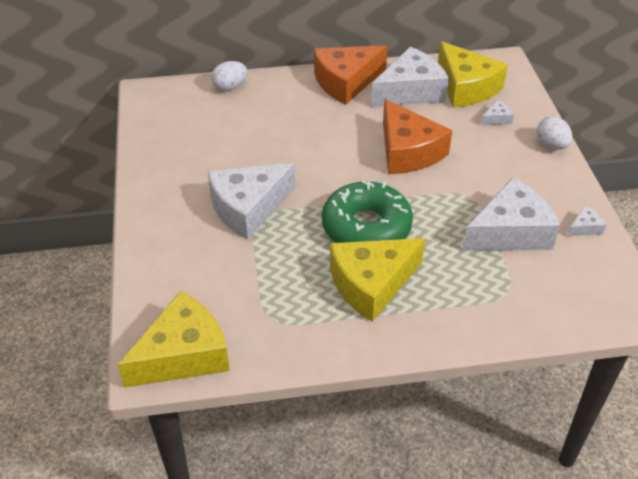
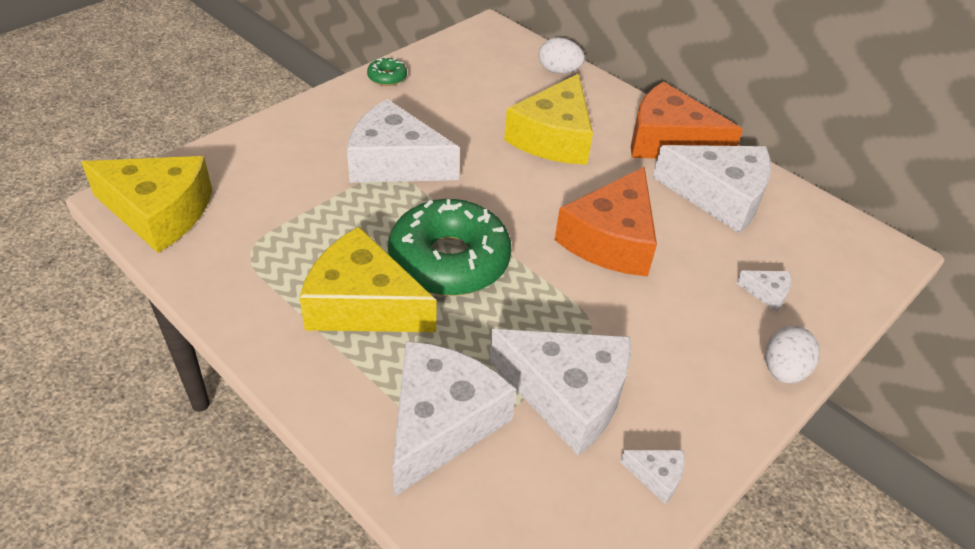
camera: 50 degrees right, 0 degrees up
(147, 168) = (387, 77): none -> green donut
(466, 87) = (789, 240): yellow cheese -> yellow cheese (553, 137)
(493, 292) = (441, 423): none -> white cheese

